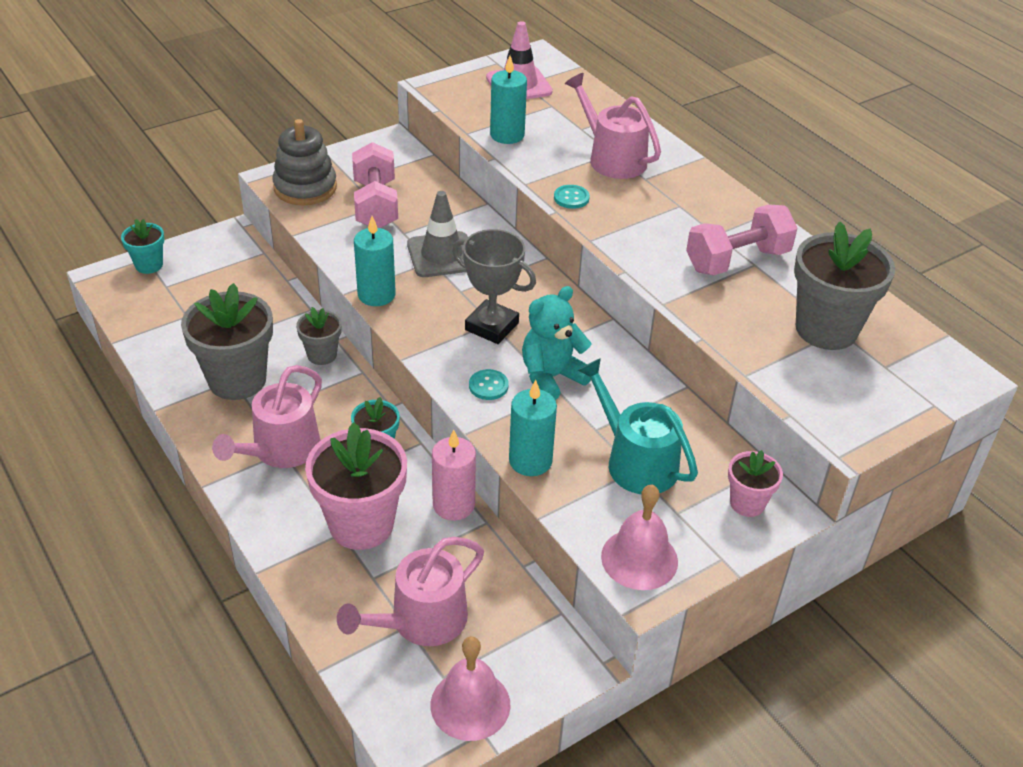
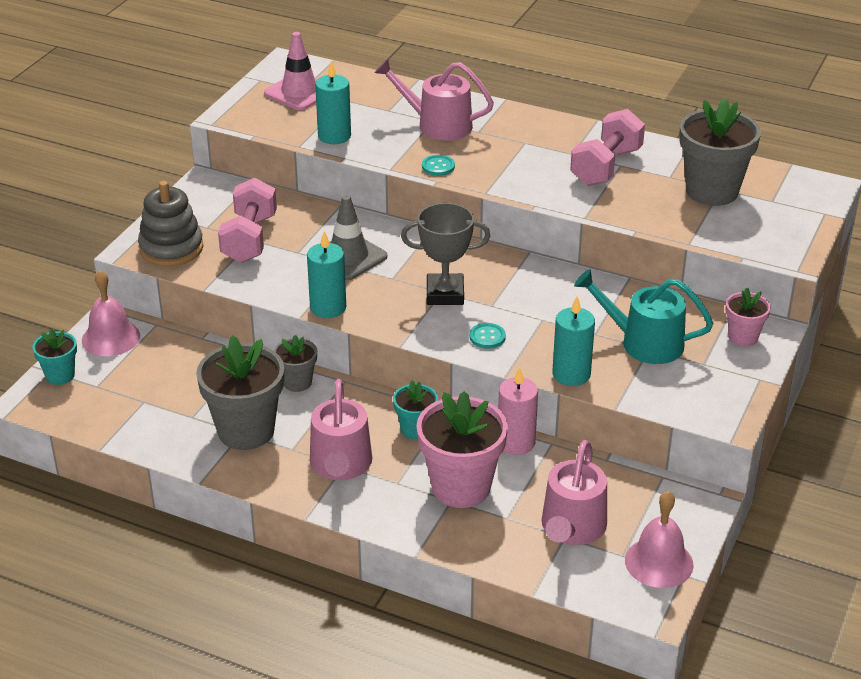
camera: 30 degrees left, 5 degrees down
(376, 205) = (249, 239): pink dumbbell -> pink dumbbell turned 45 degrees clockwise
(551, 377) = (527, 311): turquoise teddy bear -> none
(639, 558) = (708, 403): pink bell -> pink bell (111, 338)

